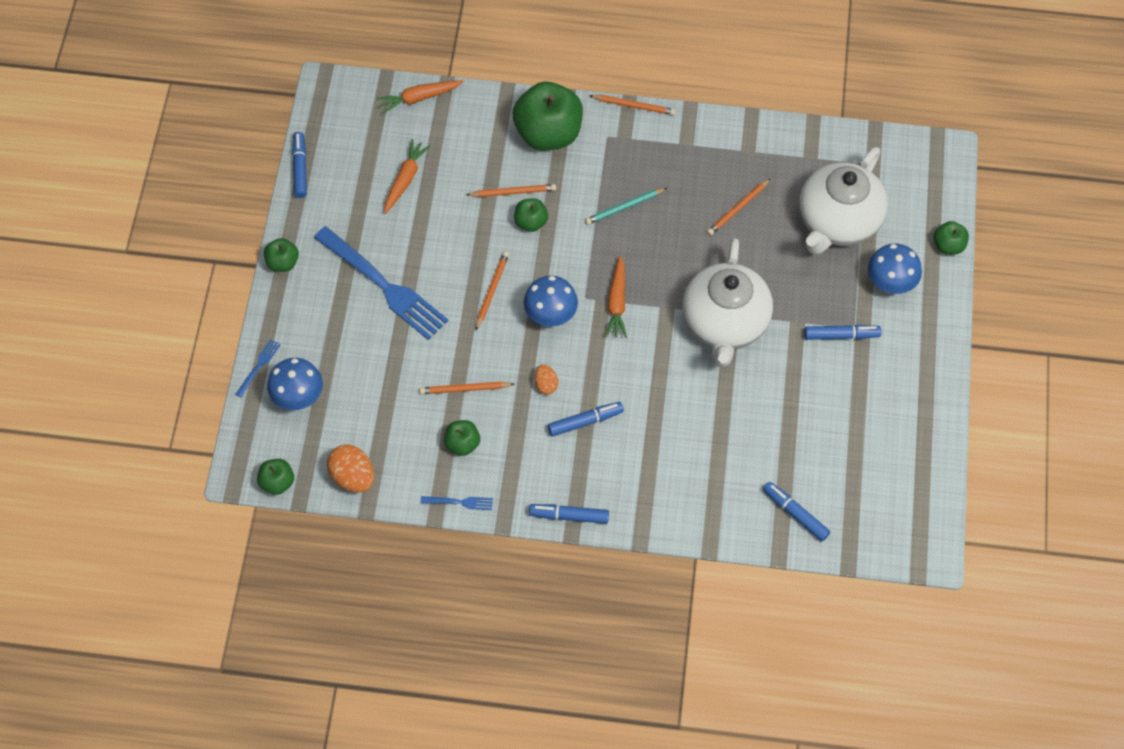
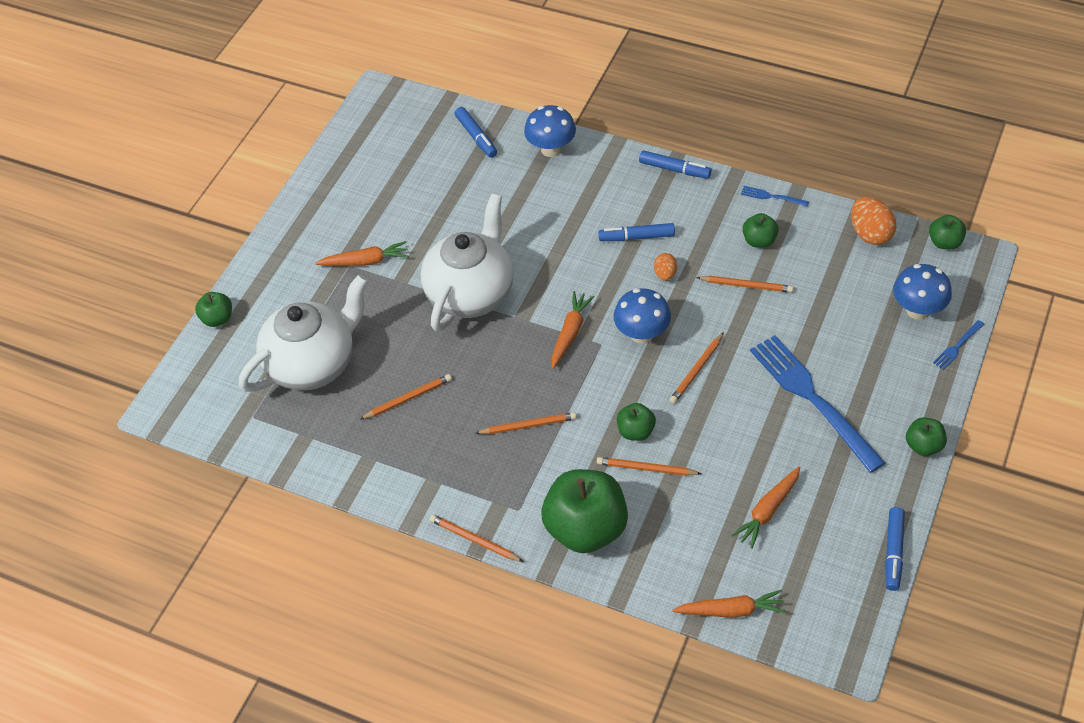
camera: 160 degrees left, 10 degrees down
(624, 207) = (528, 425): turquoise pencil -> orange pencil
(841, 335) = (365, 261): blue marker -> orange carrot
(890, 283) = (294, 296): blue mushroom -> blue mushroom (551, 149)

